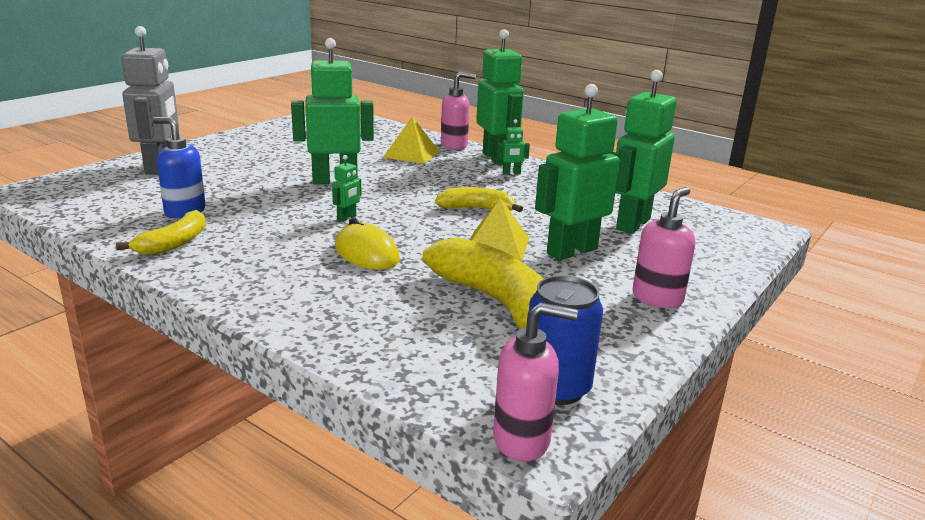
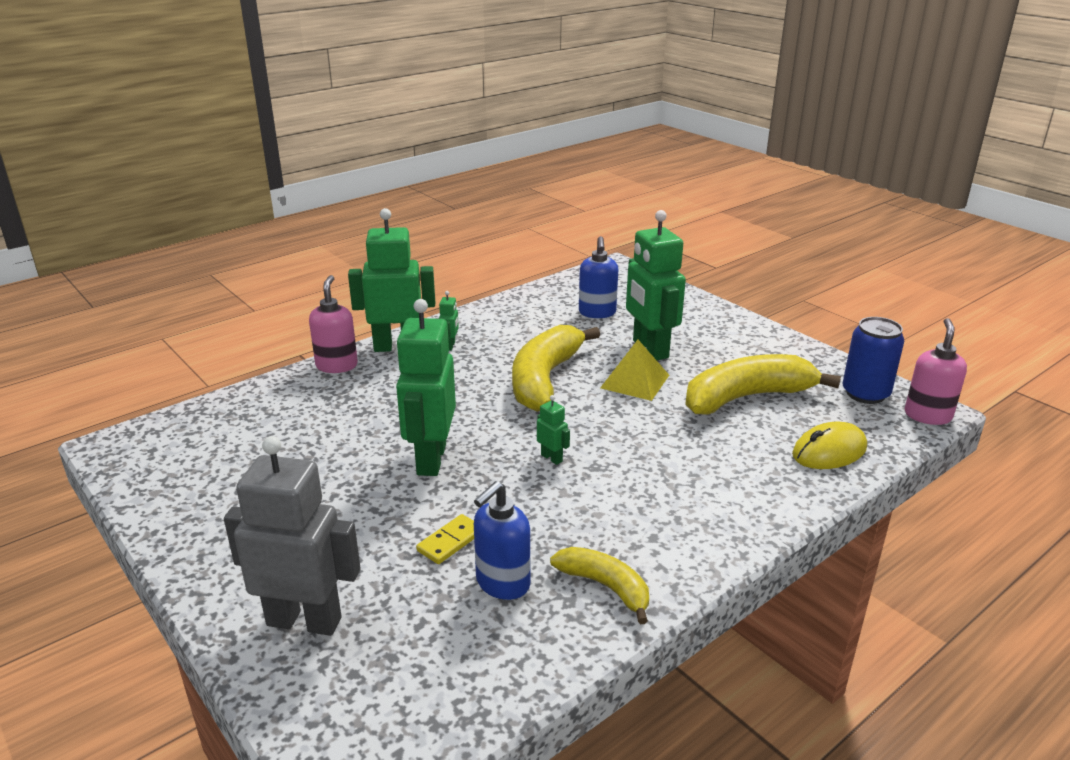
camera: 75 degrees left, 5 degrees up
(234, 194) = (450, 541): none -> yellow domino
(366, 253) = (646, 452): yellow mouse -> yellow mouse (829, 451)
(411, 154) = (354, 397): yellow pyramid -> none
(476, 209) = (544, 379): yellow banana -> yellow banana, size x1.78
(632, 224) = (597, 313): green robot -> blue soap dispenser
(657, 298) = (734, 332): pink soap dispenser -> none

